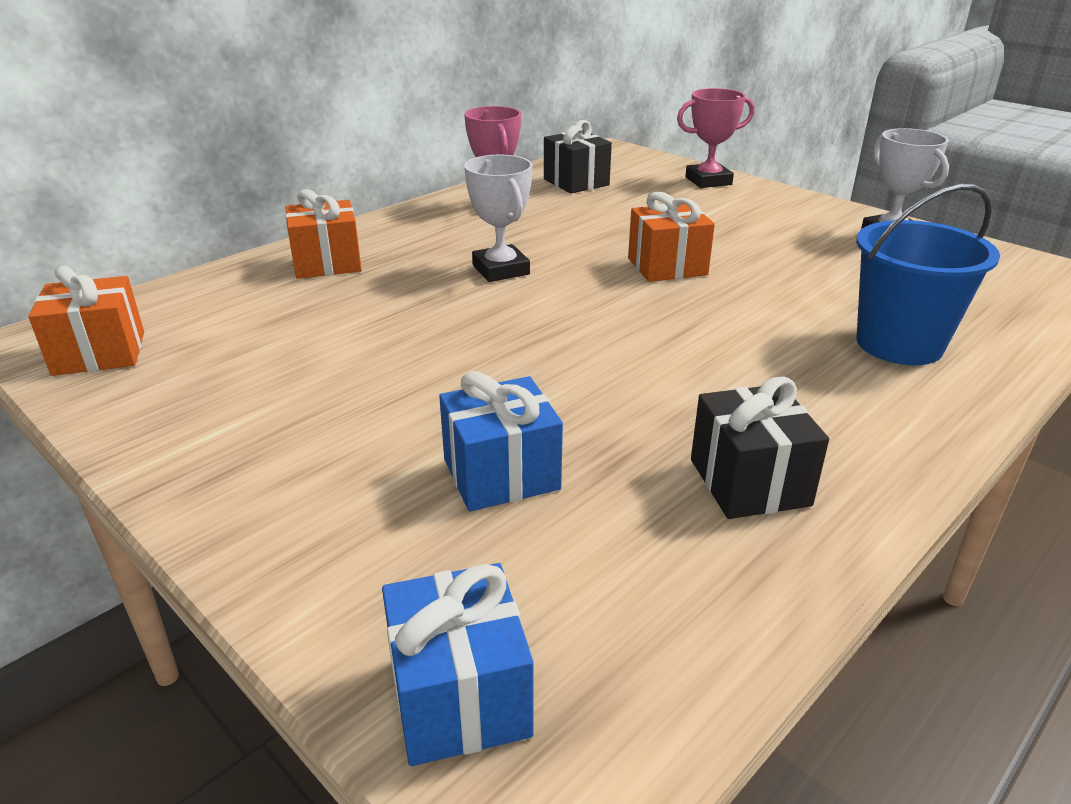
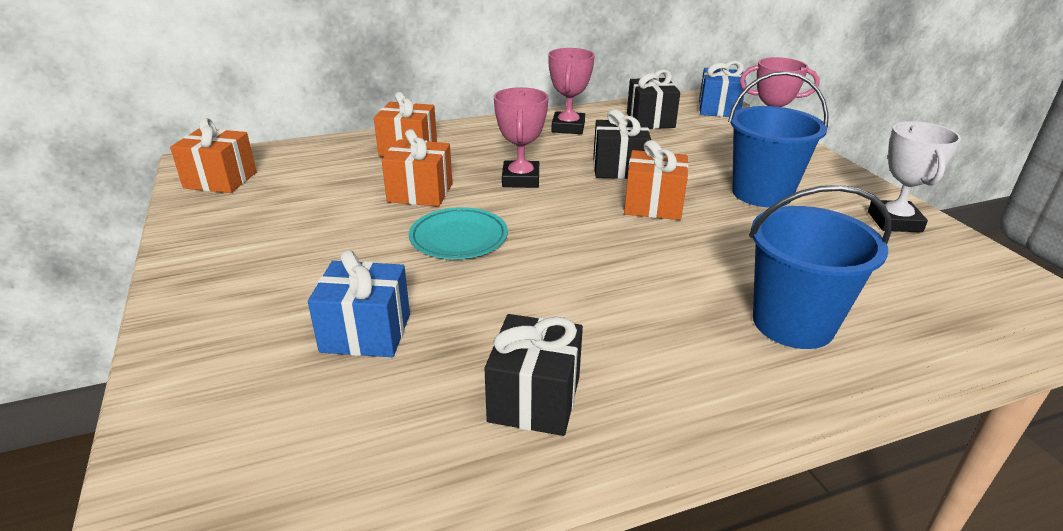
camera: 25 degrees right, 0 degrees up
(397, 309) = (420, 193): none -> orange gift
(459, 696) = (187, 476): blue gift -> blue gift (718, 109)
(498, 347) = (459, 238): none -> turquoise plate
(501, 270) = (520, 179): white trophy -> pink trophy
(594, 237) = (619, 168): none -> black gift
(756, 233) = (762, 193): none -> blue bucket

